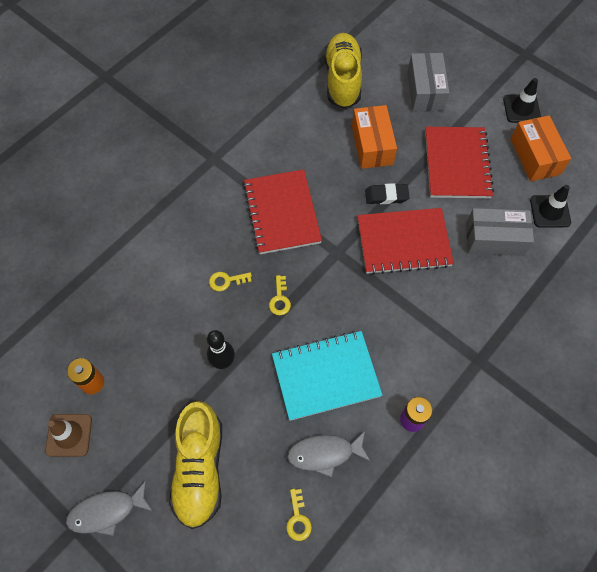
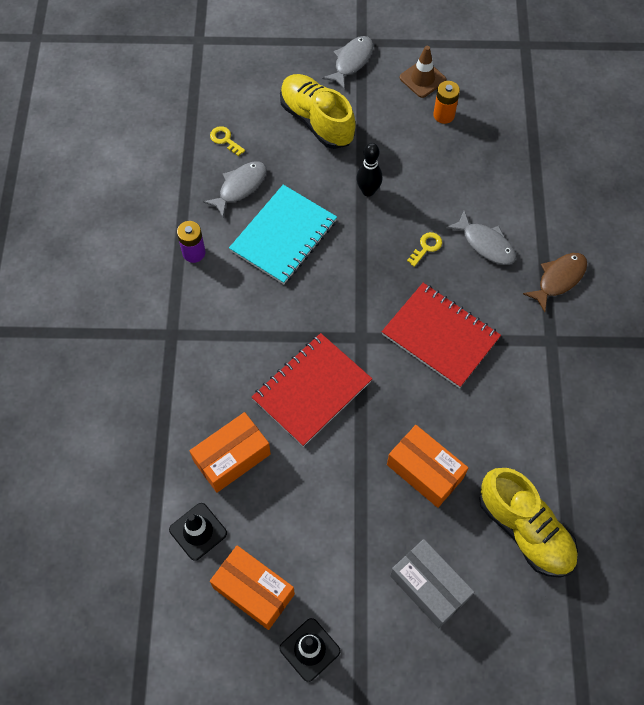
camera: 140 degrees right, 0 degrees up
(163, 190) = (559, 279): none -> brown fish
(182, 250) = (485, 244): none -> grey fish
(280, 299) = (371, 264): yellow key -> none
(386, 196) = (364, 425): black eraser -> none
(457, 164) = (326, 516): red notebook -> none
(494, 239) = (232, 458): grey box -> orange box

